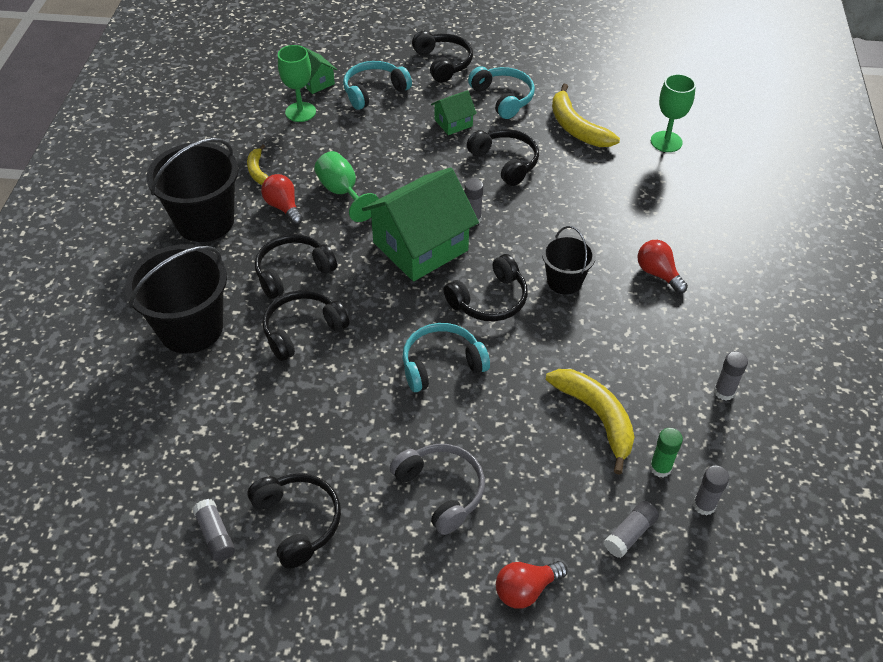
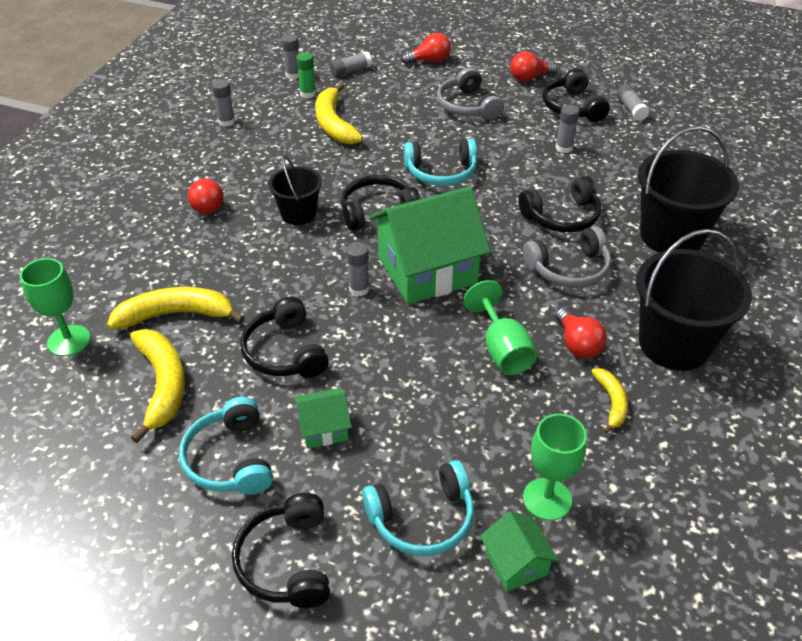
camera: 165 degrees left, 5 degrees down
(293, 272) = (569, 269): black headphones -> grey headphones
(305, 435) = (564, 148): none -> grey glue stick
(365, 580) = (529, 78): none -> red light bulb
(604, 172) = (176, 315): none -> yellow banana

